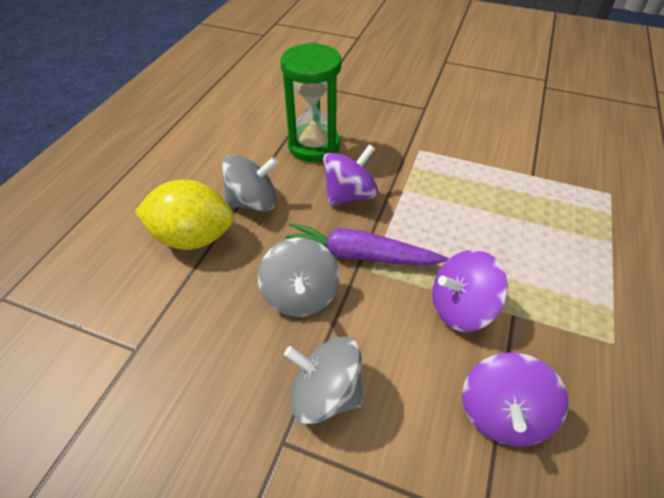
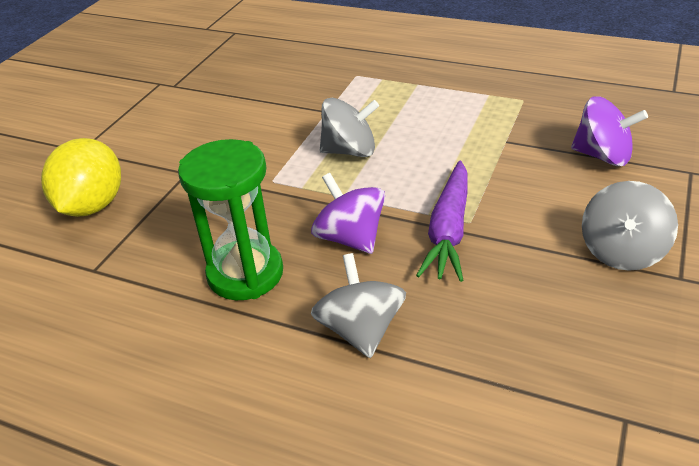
camera: 85 degrees left, 10 degrees down
(193, 237) = (432, 389): yellow lemon -> yellow lemon (92, 206)
(300, 295) = (512, 274): grey spinning top -> grey spinning top (350, 151)
(460, 307) = (505, 168): purple spinning top -> none

